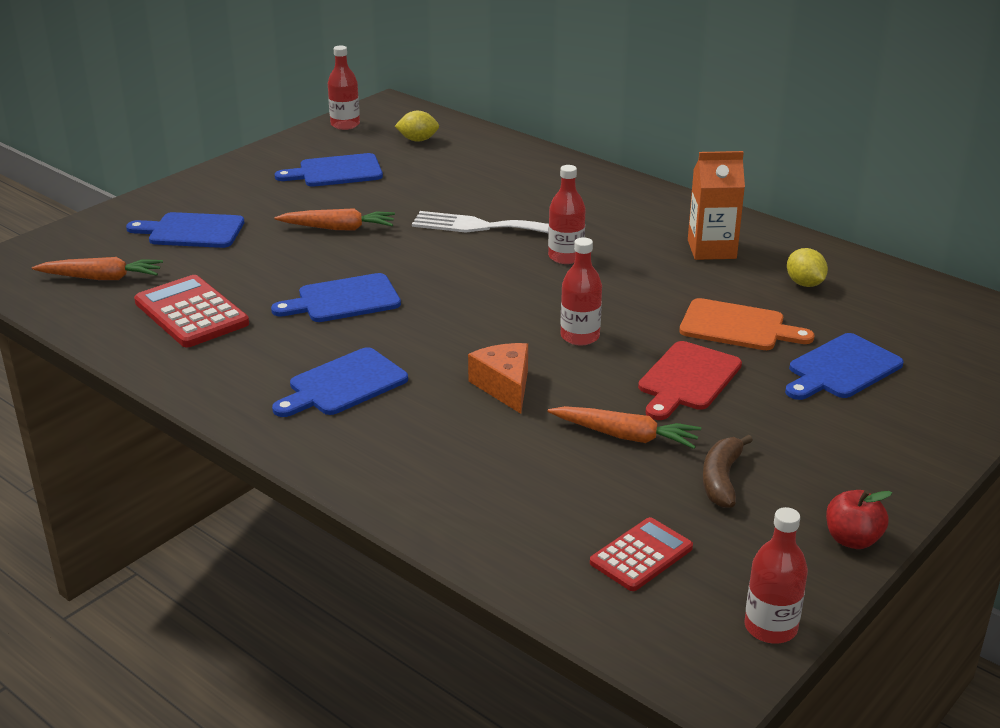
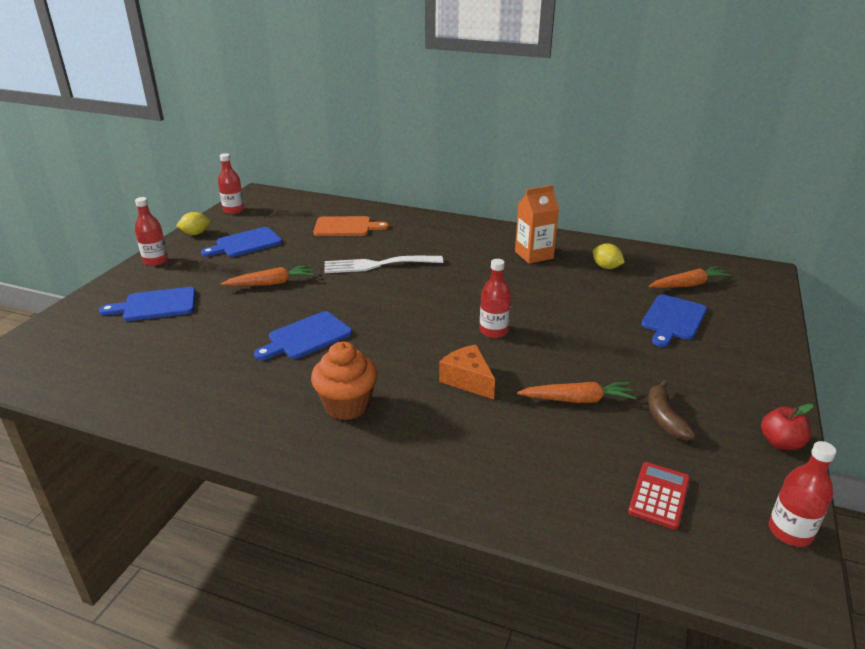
camera: 20 degrees left, 0 degrees up
(101, 278) = (96, 357): orange carrot -> orange carrot (688, 285)
(191, 313) = (189, 371): red calculator -> none
(344, 384) = (347, 405): blue cutting board -> orange cupcake
(418, 140) = (292, 213): yellow lemon -> yellow lemon (196, 234)
(565, 257) = (445, 276): red bottle -> red bottle (156, 261)
(688, 379) = (586, 347): red cutting board -> none
(737, 326) = (588, 303): orange cutting board -> orange cutting board (346, 227)

